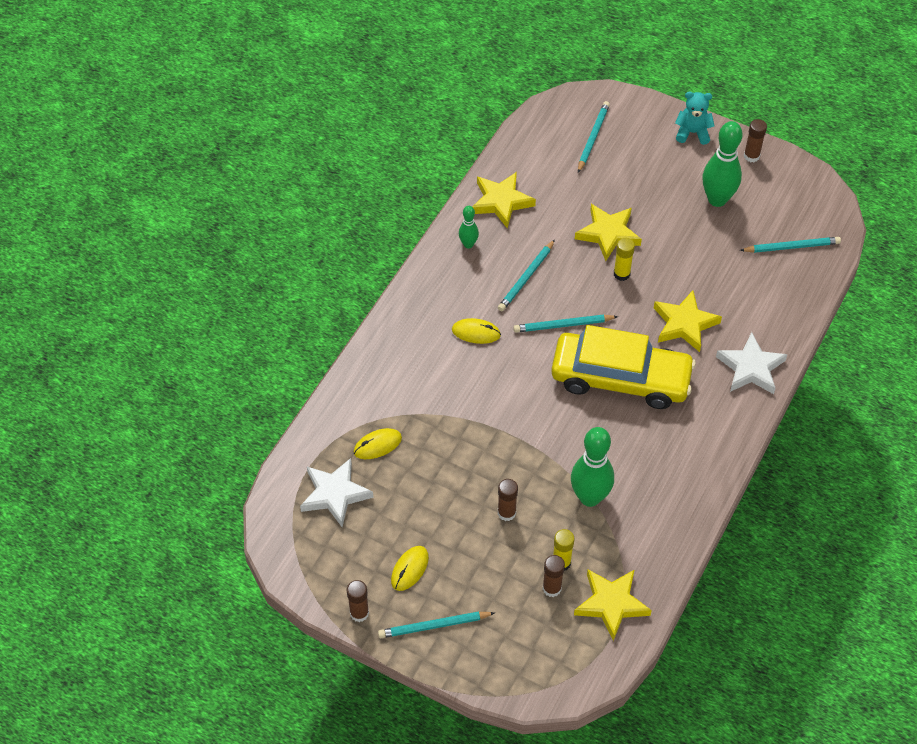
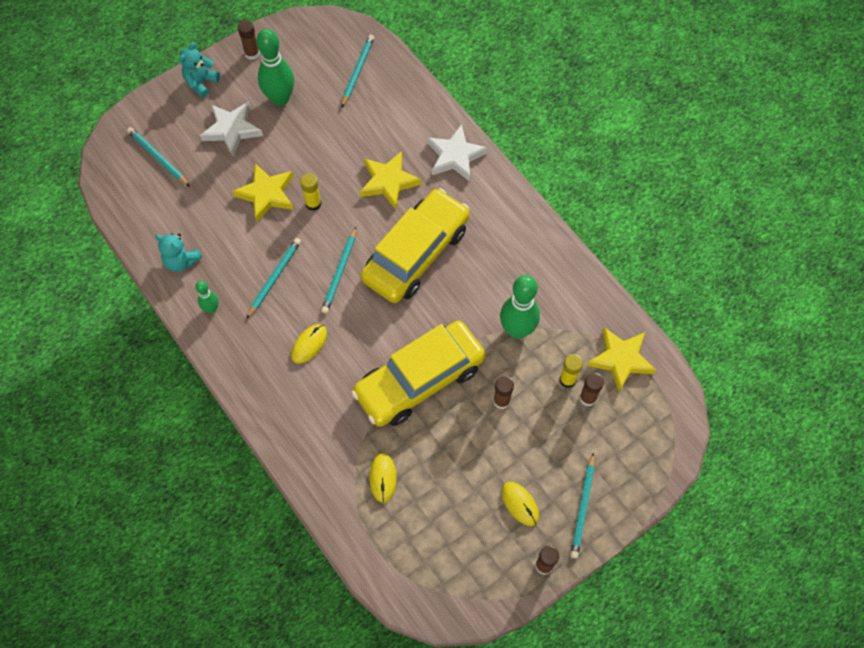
camera: 65 degrees left, 10 degrees up
(335, 494) = (415, 536): white star -> white star (232, 130)
(490, 435) = (419, 380): none -> yellow car
(501, 202) = (181, 261): yellow star -> turquoise teddy bear
(526, 277) = (274, 278): turquoise pencil -> turquoise pencil turned 120 degrees counterclockwise

